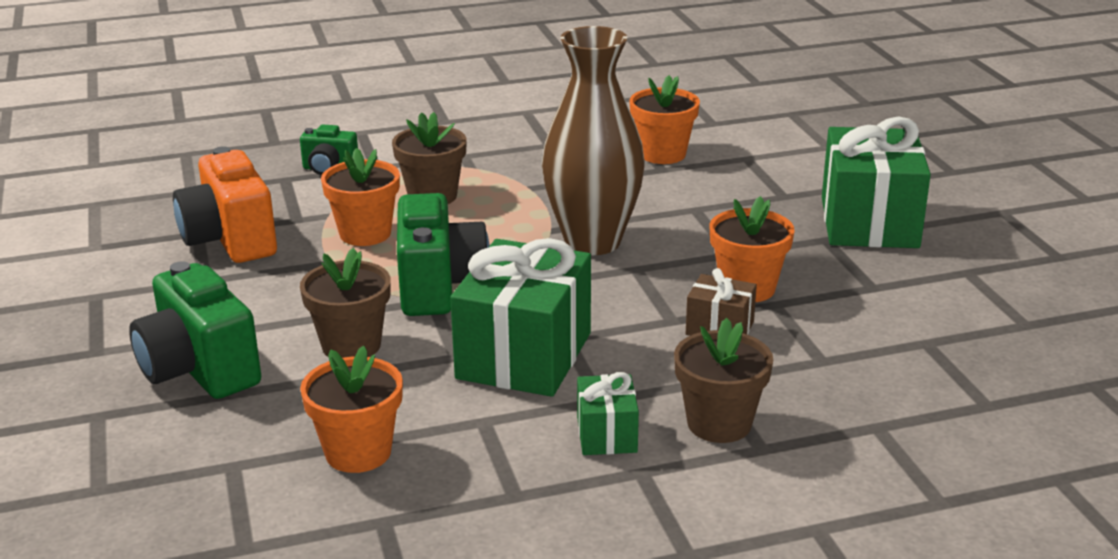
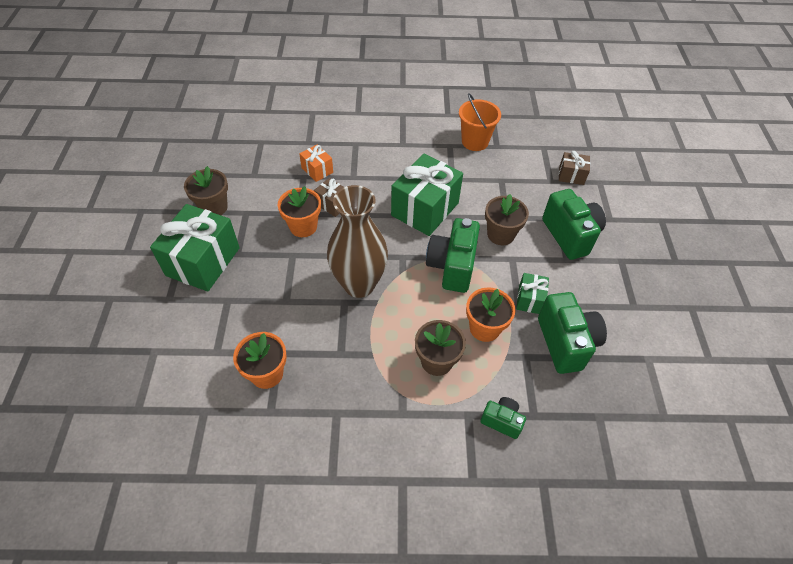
camera: 165 degrees left, 25 degrees up
(174, 489) = (571, 175): none -> brown gift
(230, 240) = (566, 343): orange camera -> green camera
(358, 452) = (502, 175): orange flower pot -> none
(448, 520) = (475, 142): none -> orange bucket
(607, 434) = (407, 162): green gift -> green gift (529, 300)
(719, 423) = (364, 157): brown flower pot -> brown flower pot (214, 207)
(803, 377) = (317, 170): none -> orange gift

